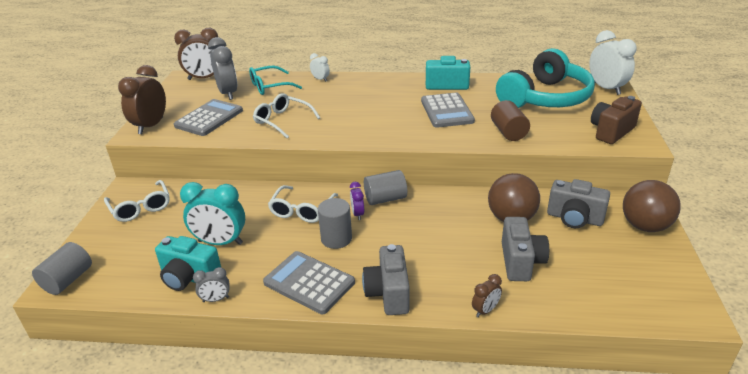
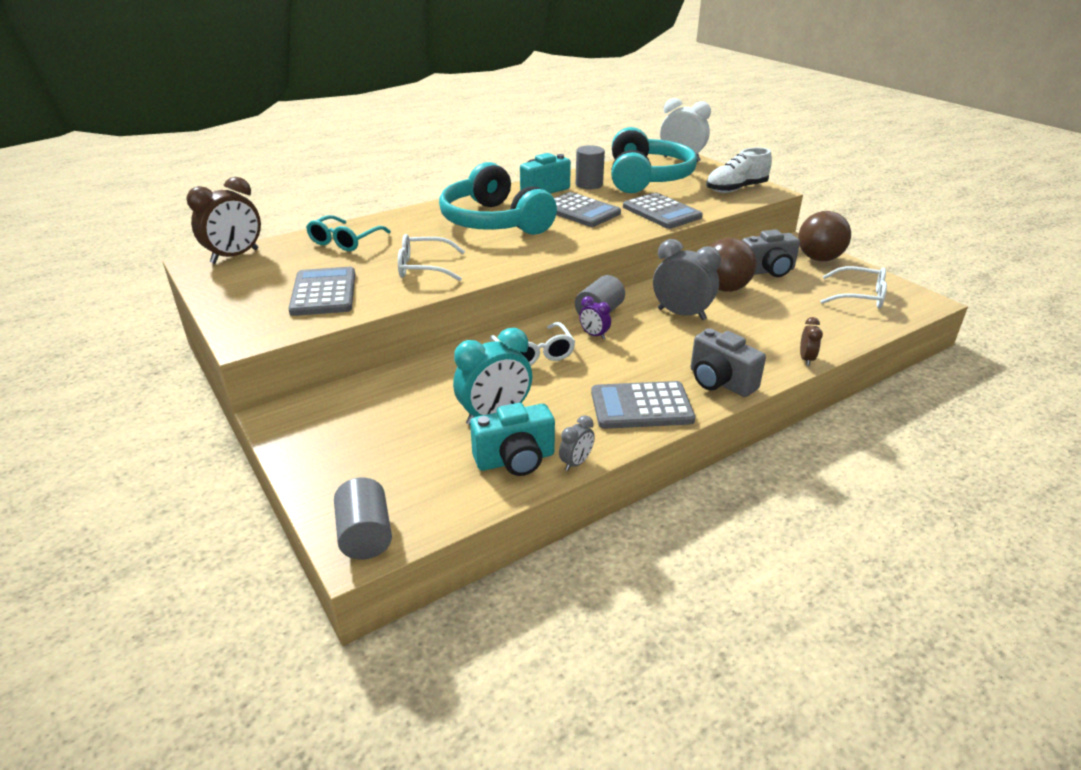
camera: 40 degrees left, 0 degrees up
(140, 207) = (334, 427): white glasses -> white glasses (859, 296)
(151, 126) = (253, 324): brown clock -> none
(228, 93) = (300, 262): grey clock -> grey clock (681, 314)
(320, 79) = (396, 219): white clock -> none
(336, 239) = (607, 362): grey cylinder -> grey cylinder (589, 184)
(375, 101) = (494, 222): none -> turquoise headphones
(508, 132) = (661, 212): brown cylinder -> grey calculator
(521, 262) = (778, 316): grey camera -> none
(611, 131) = (736, 189): brown camera -> white shoe

